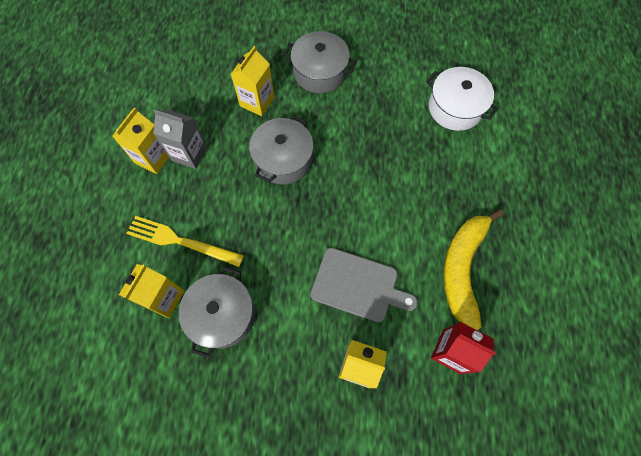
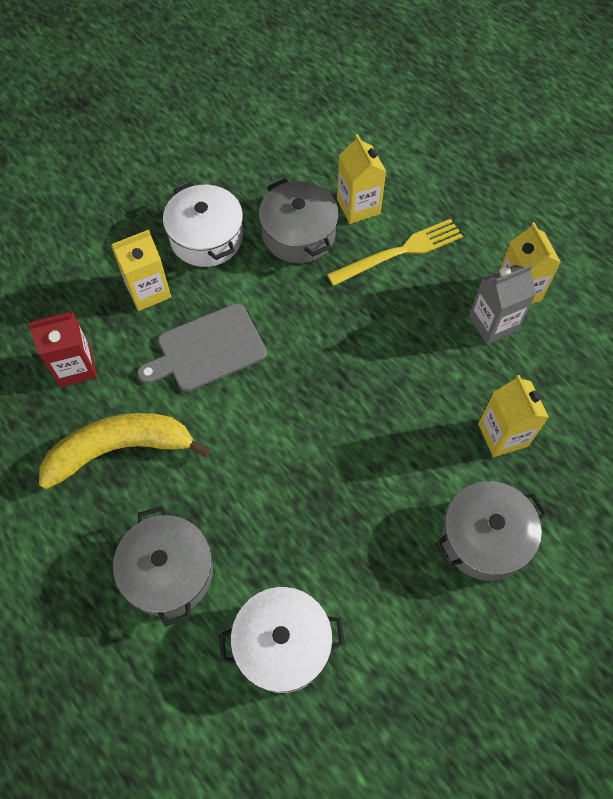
camera: 135 degrees right, 5 degrees down
(281, 373) = (206, 237): none -> white pot
(283, 159) = (402, 399): grey pot -> grey pot (168, 572)
(462, 268) = (120, 449): yellow banana -> yellow banana turned 75 degrees counterclockwise

